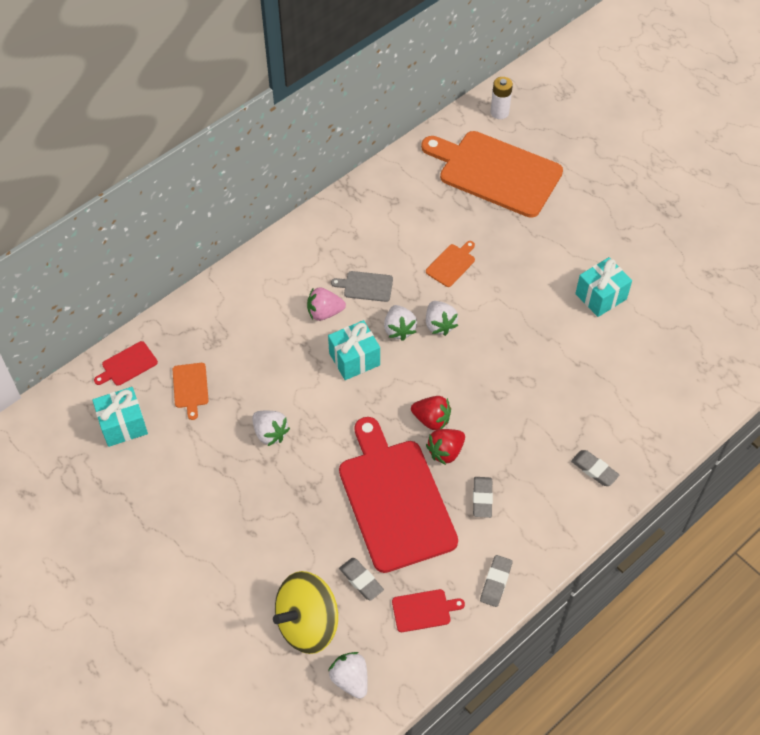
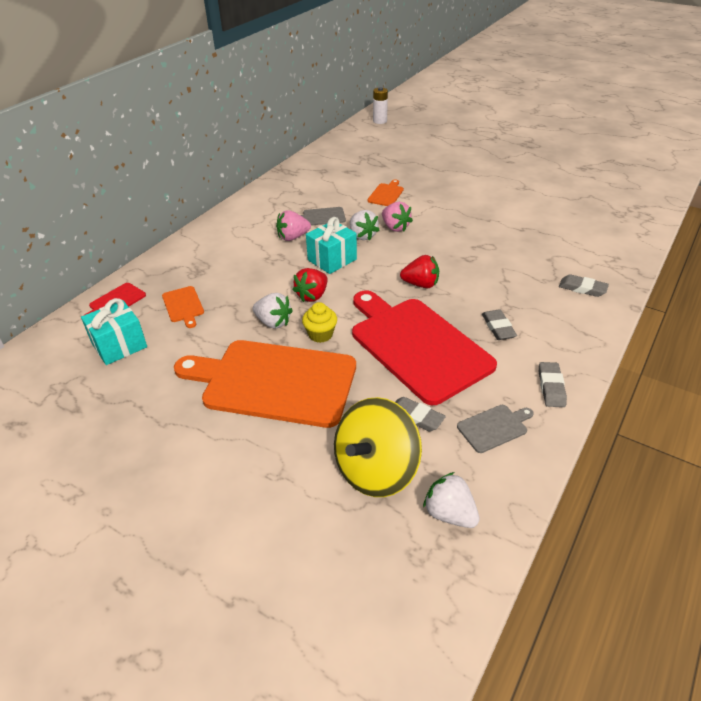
camera: 15 degrees left, 15 degrees down
(310, 461) = (320, 334): none -> yellow cupcake
(424, 610) = (494, 427): red cutting board -> grey cutting board
(439, 325) = (395, 227): white strawberry -> pink strawberry
(445, 452) = (445, 302): red strawberry -> red strawberry (312, 296)
(495, 172) = (393, 146): orange cutting board -> orange cutting board (273, 382)
(601, 296) = (513, 191): turquoise gift -> none

